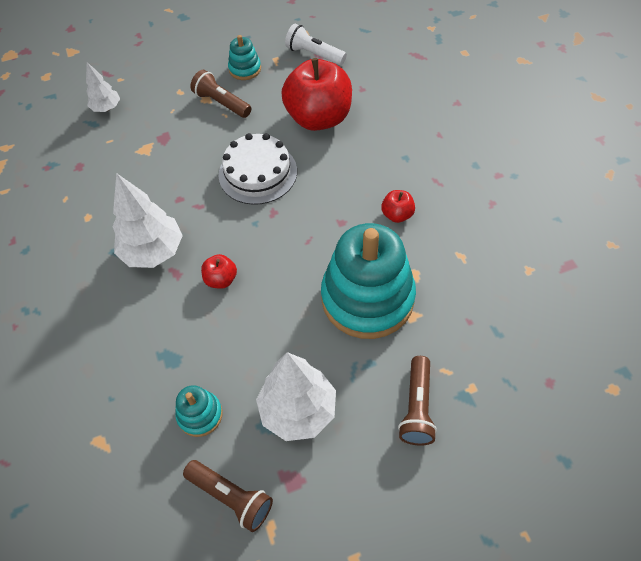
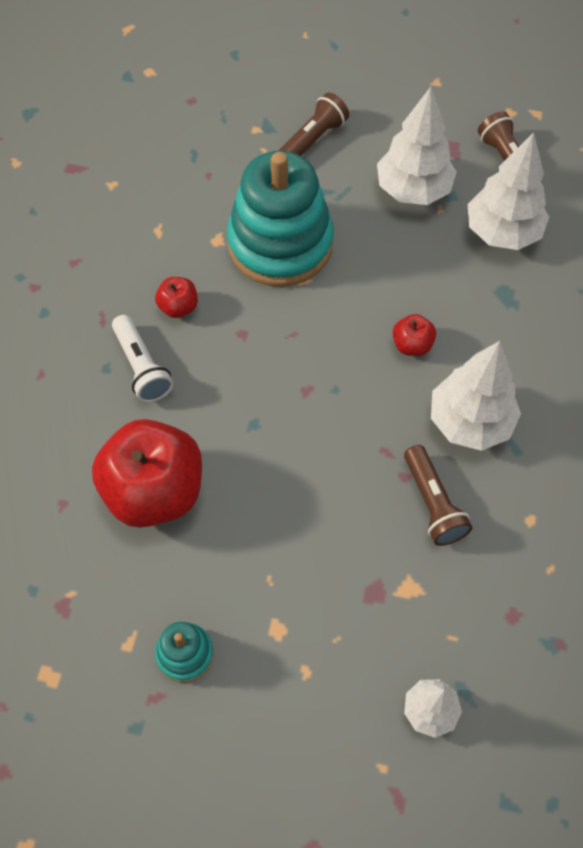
camera: 150 degrees left, 5 degrees up
(200, 415) = (502, 232): turquoise stacking toy -> white tree
(221, 103) = (260, 605): brown flashlight -> brown flashlight (433, 503)
(258, 173) = (288, 454): white cake -> none
(314, 54) = (69, 614): white flashlight -> white flashlight (142, 367)

